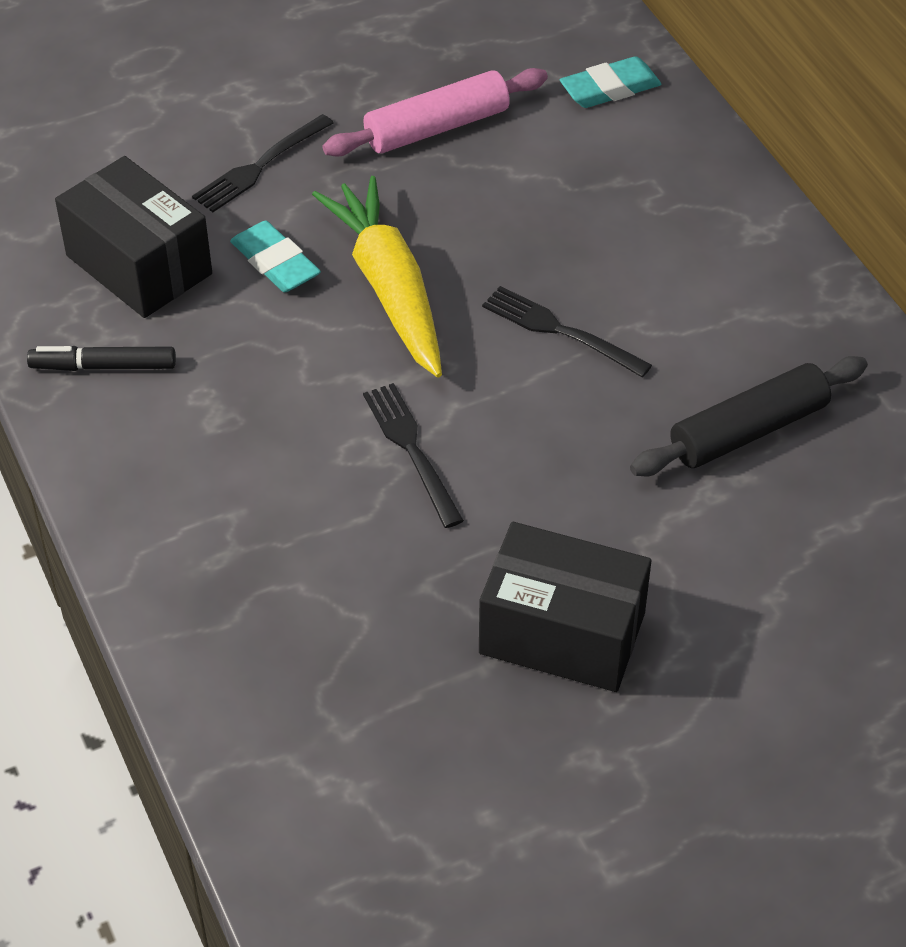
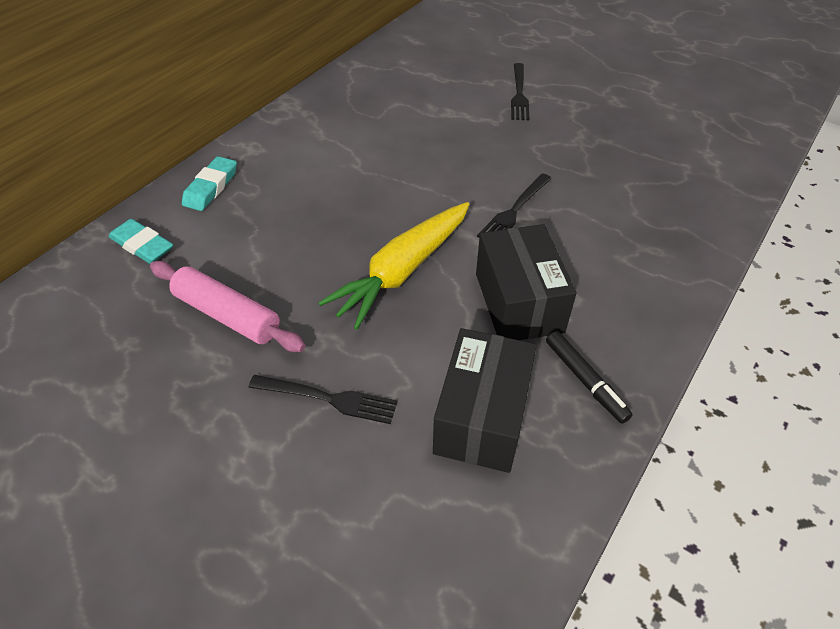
camera: 120 degrees left, 0 degrees up
(275, 263) = (421, 337): turquoise eraser -> turquoise eraser (211, 187)
(560, 331) = (383, 190): black fork -> black fork (519, 94)
(562, 633) = (567, 126): black box -> black box (518, 302)
(748, 431) = (401, 112): black rolling pin -> none

